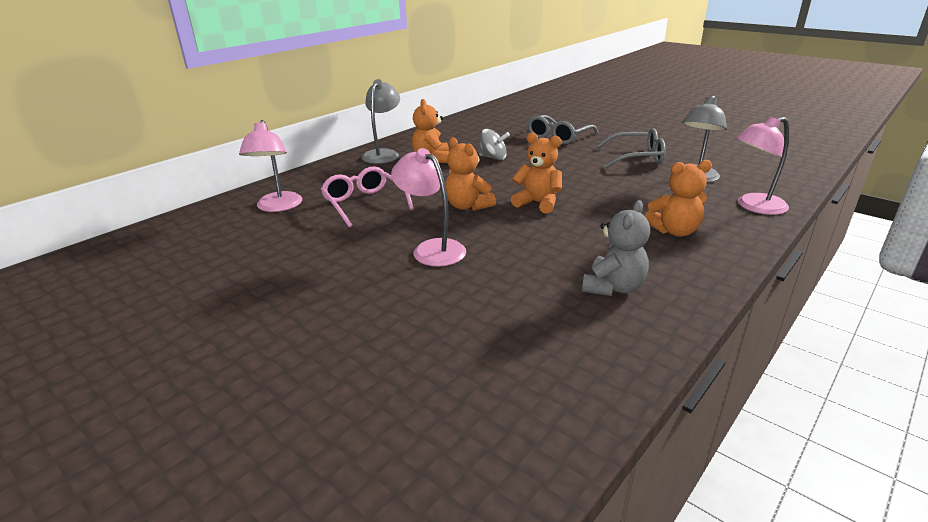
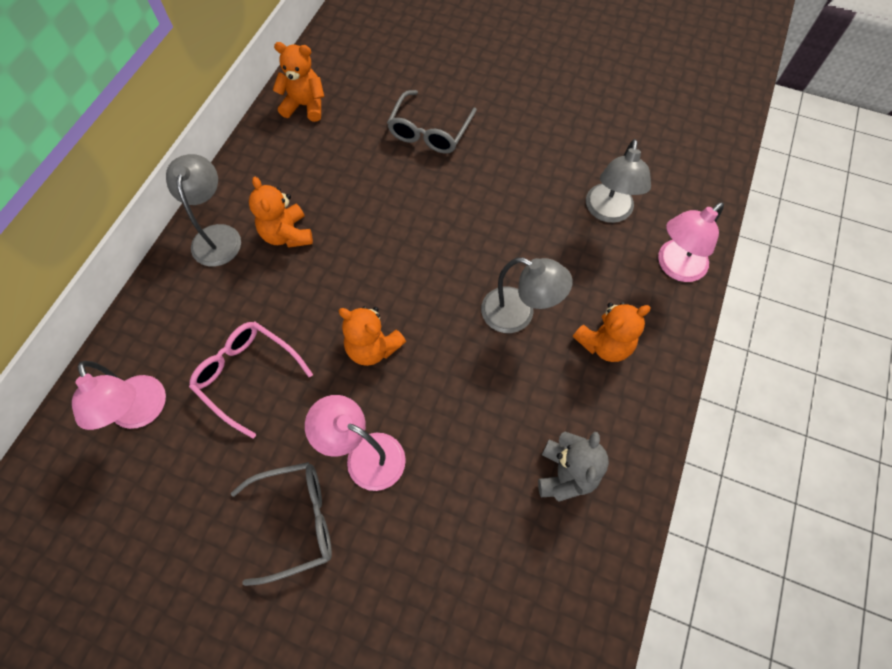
camera: 20 degrees left, 35 degrees up
(493, 158) = (364, 213): grey spinning top -> none
(538, 203) = (450, 319): orange teddy bear -> orange teddy bear (305, 106)
(598, 208) = (518, 314): none -> grey lamp
(637, 157) = (536, 172): grey glasses -> grey glasses (297, 521)

